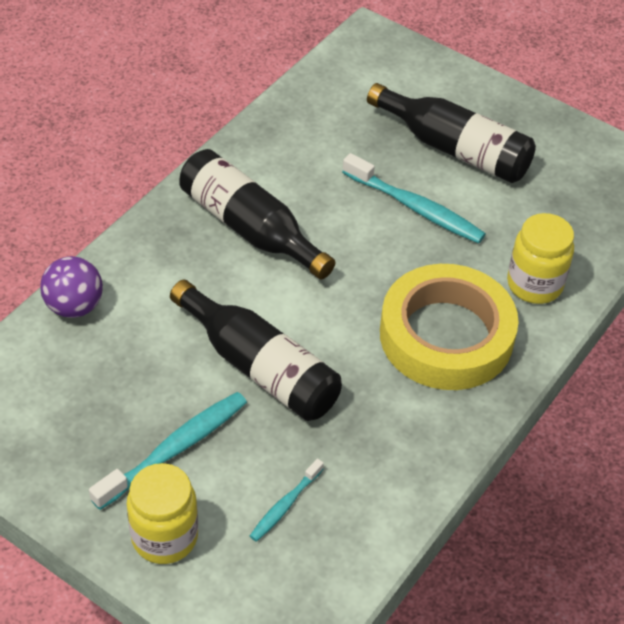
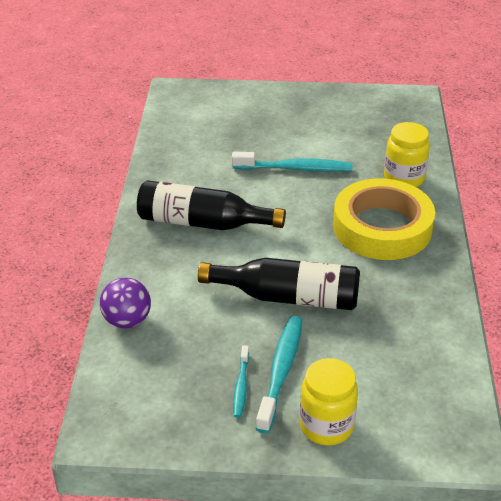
camera: 30 degrees left, 10 degrees down
(285, 505) = (383, 366): turquoise toothbrush -> turquoise toothbrush (241, 386)
(455, 149) = (287, 129): black bottle -> none

